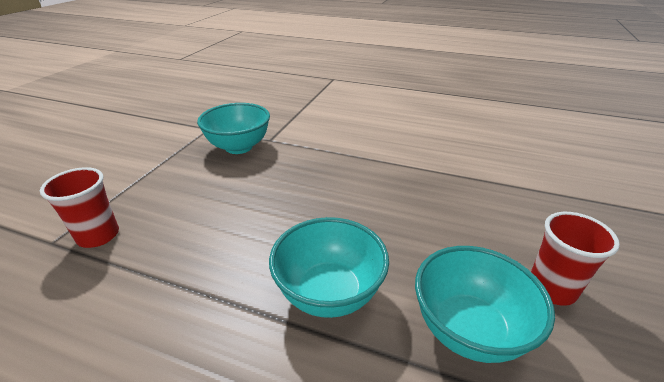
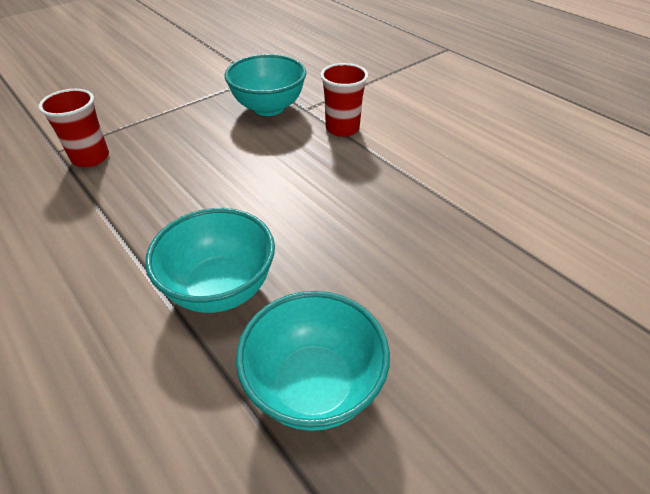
camera: 30 degrees right, 10 degrees up
(551, 288) = (451, 396): red cup -> red cup (342, 128)

